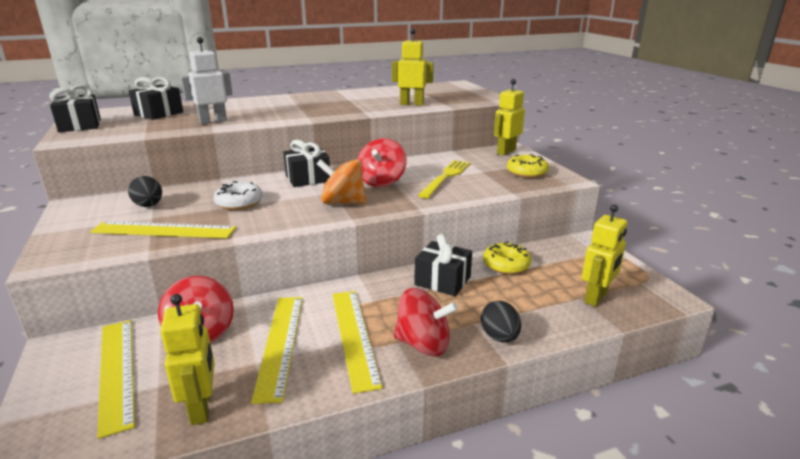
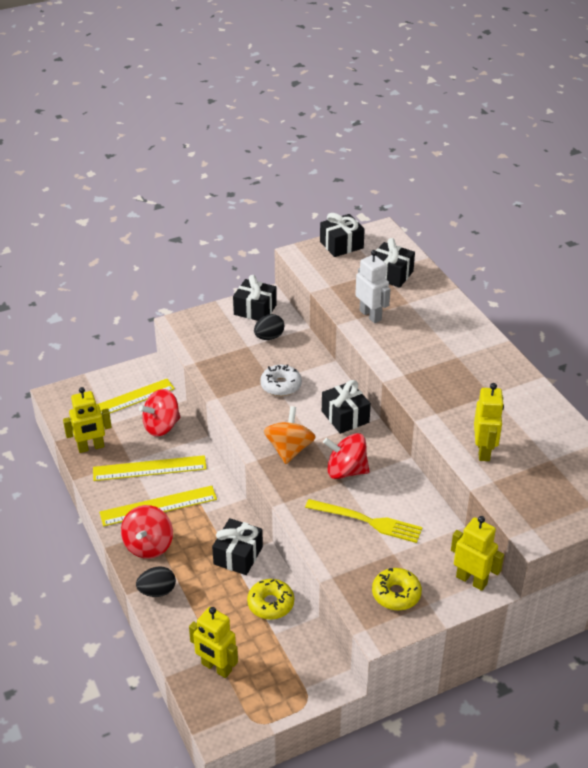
camera: 85 degrees right, 15 degrees up
(86, 211) = (255, 310): none -> black gift
(164, 230) = (226, 359): yellow ruler -> none

